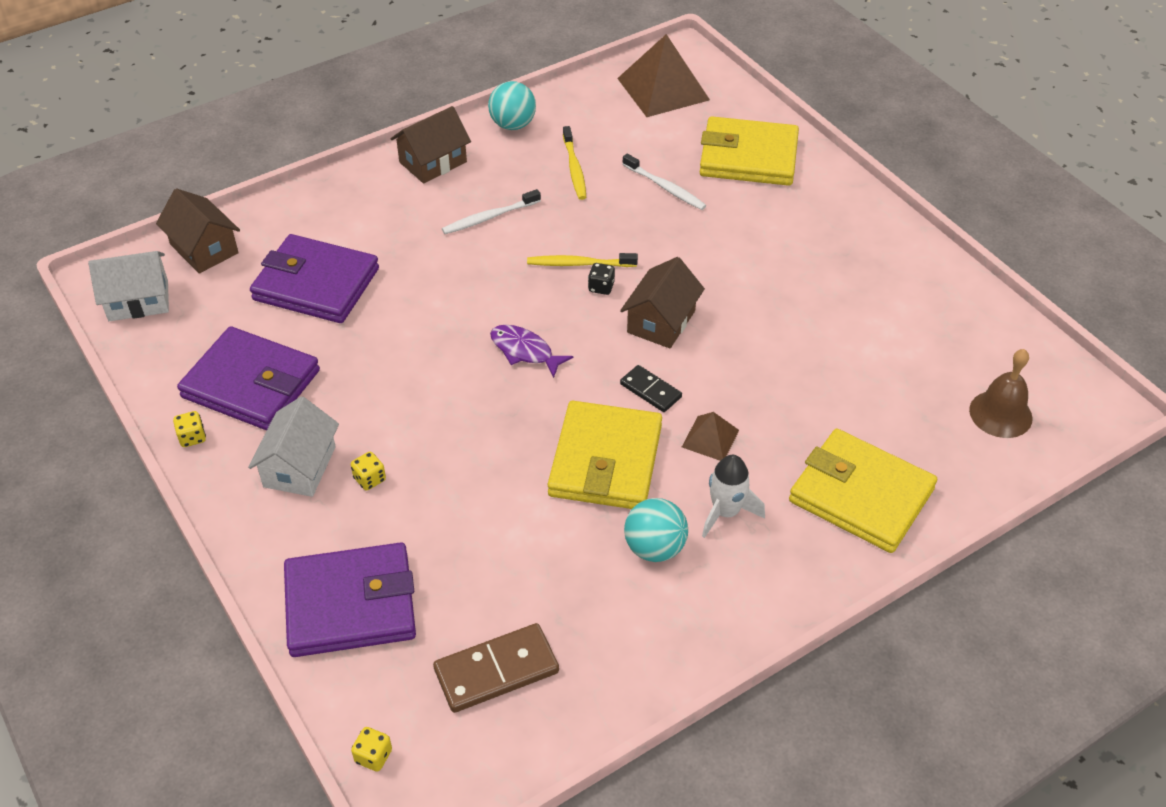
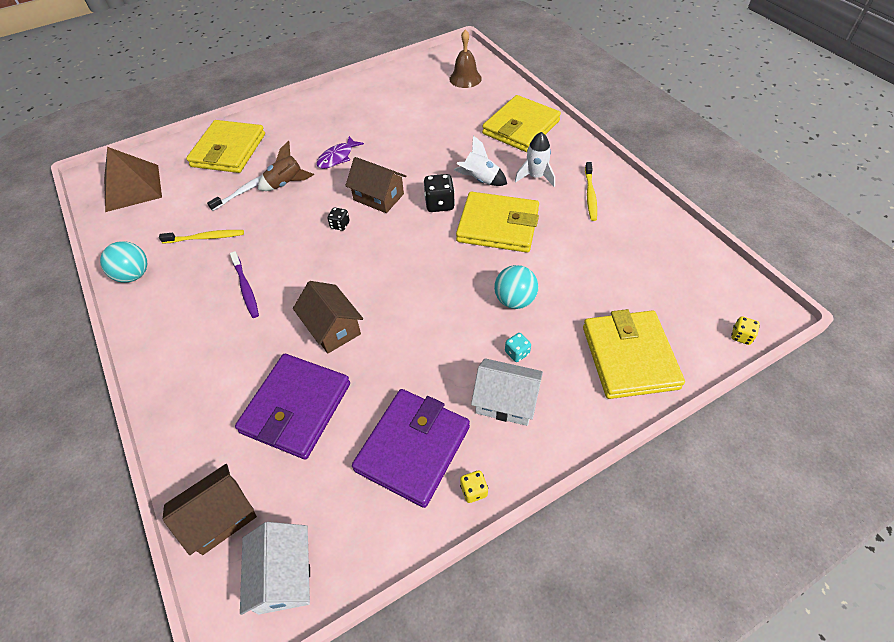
camera: 85 degrees left, 5 degrees up
(350, 604) = (629, 357): purple wallet -> yellow wallet
(369, 479) = (517, 353): yellow dice -> turquoise dice
(433, 162) = (160, 328): brown house -> brown house (332, 328)
(489, 217) = (246, 288): white toothbrush -> purple toothbrush
(496, 671) = (664, 277): brown domino -> none
(525, 351) = (396, 265): purple fish -> purple fish (337, 157)
(578, 264) = (313, 236): yellow toothbrush -> yellow toothbrush (590, 195)
(650, 391) = (439, 204): black domino -> black dice
(654, 548) = (564, 206): turquoise ball -> turquoise ball (514, 300)
(683, 223) = (286, 183): none -> brown rocket
(710, 438) = (480, 180): brown pyramid -> white rocket

